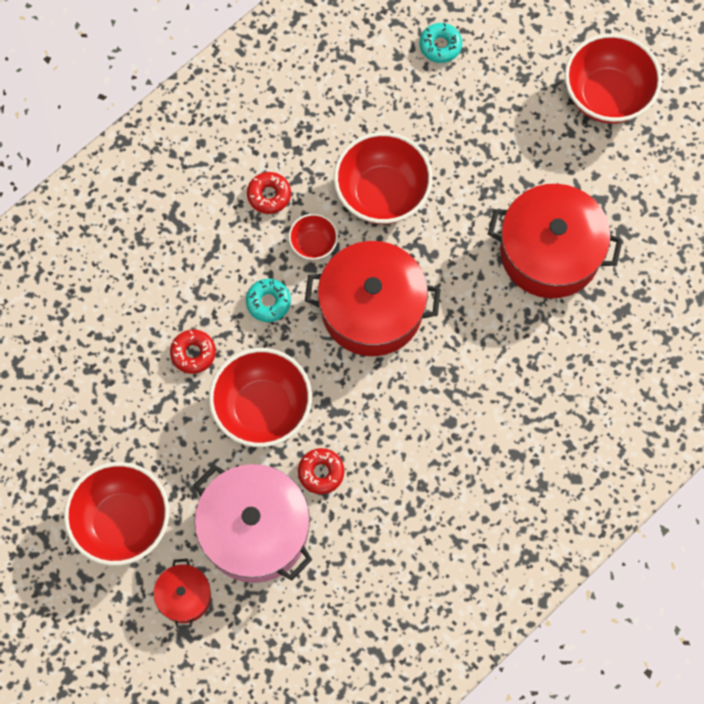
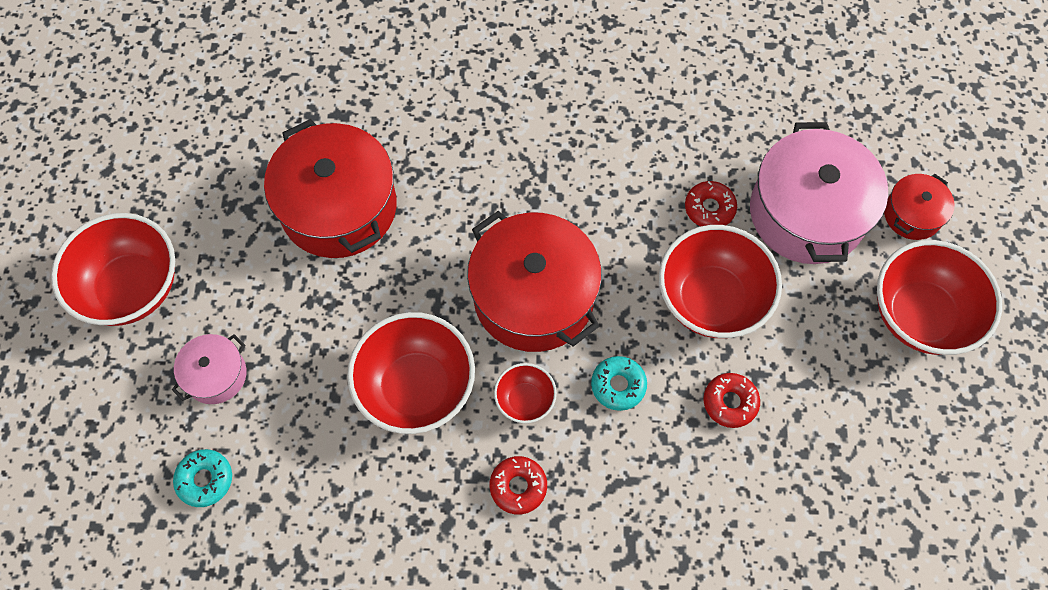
camera: 135 degrees left, 5 degrees down
(500, 97) = (216, 375): none -> pink pot

